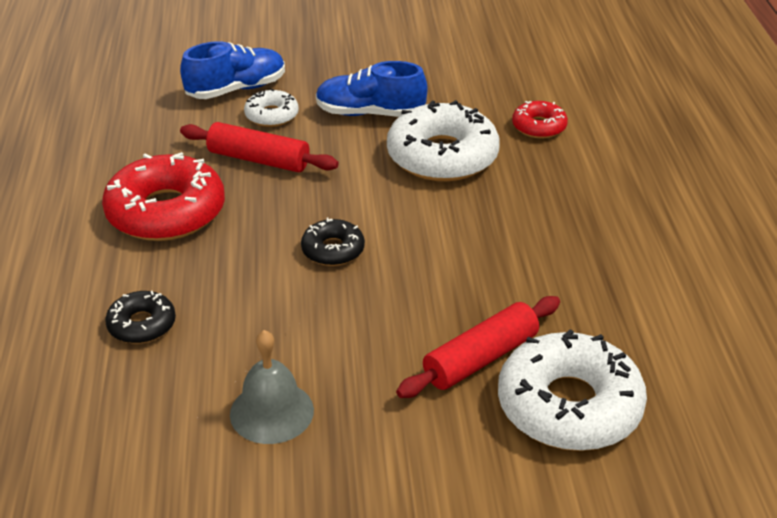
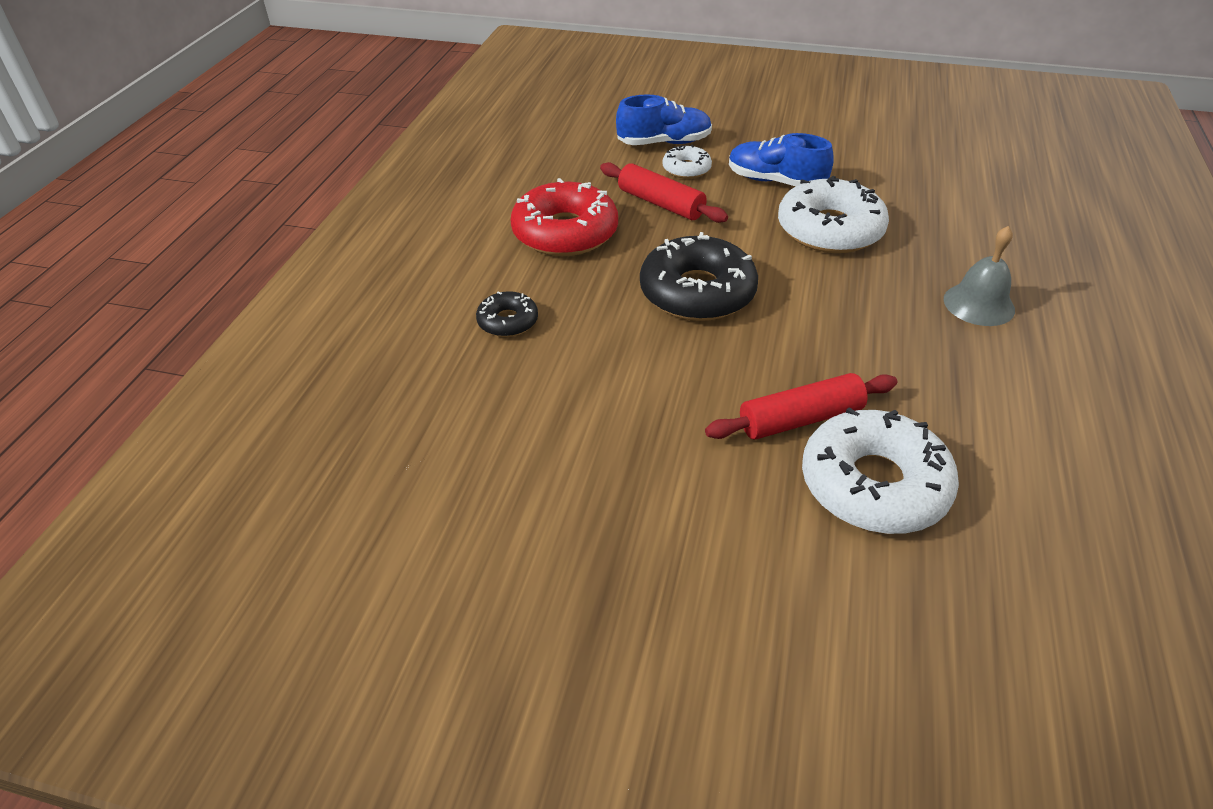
camera: 20 degrees right, 5 degrees up
(271, 412) = (588, 421): grey bell -> grey bell (979, 304)
(333, 250) = (697, 292): black donut -> black donut, size x1.96
(539, 127) = (934, 219): red donut -> none

